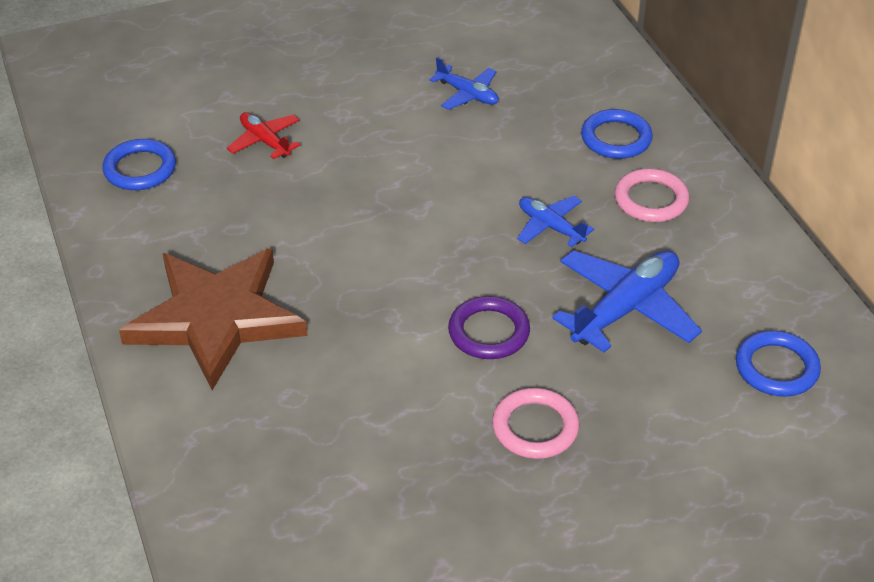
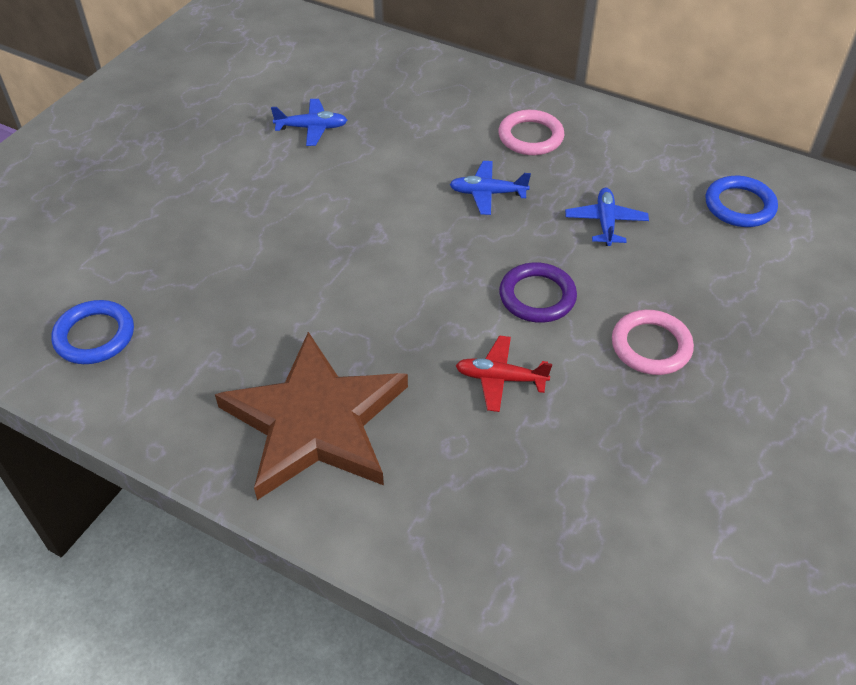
camera: 40 degrees left, 5 degrees up
(265, 141) = (186, 250): red plane -> red plane (500, 379)
(616, 138) = (457, 106): blue ring -> none
(625, 309) = (605, 222): blue plane -> blue plane, size x0.56

